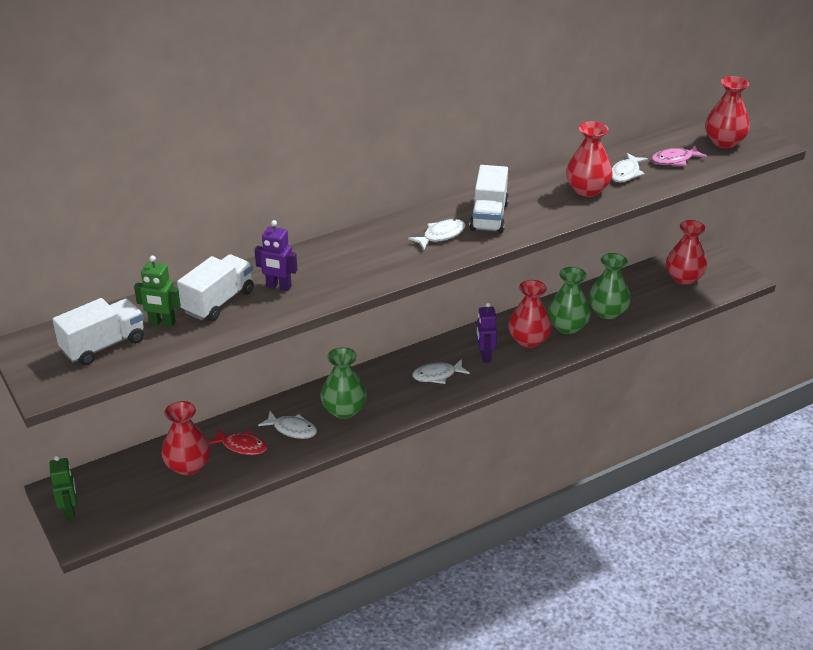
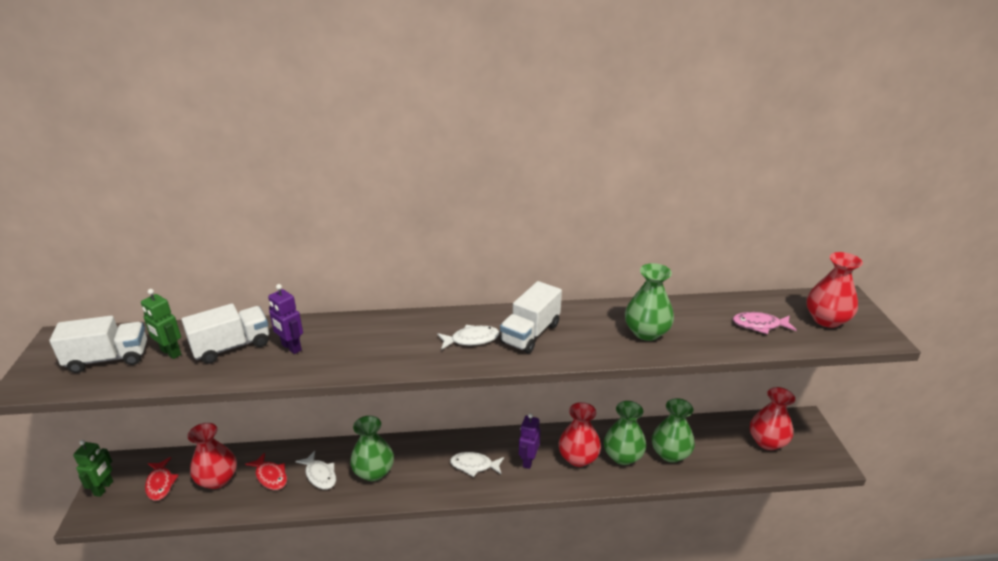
camera: 25 degrees right, 5 degrees down
(129, 488) = (160, 484): none -> red fish
(587, 190) = (646, 332): red vase -> green vase
(626, 173) = (698, 325): white fish -> none

